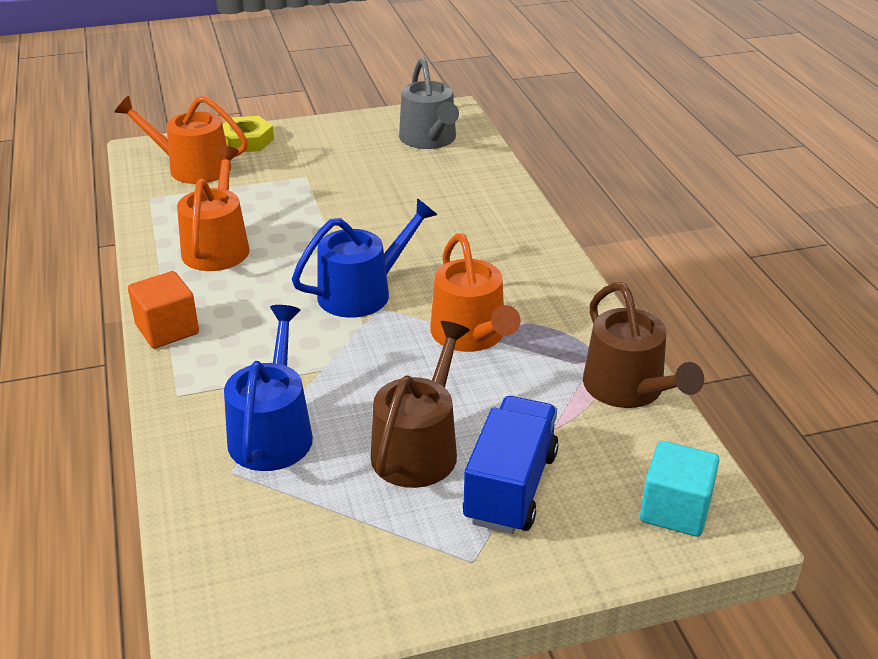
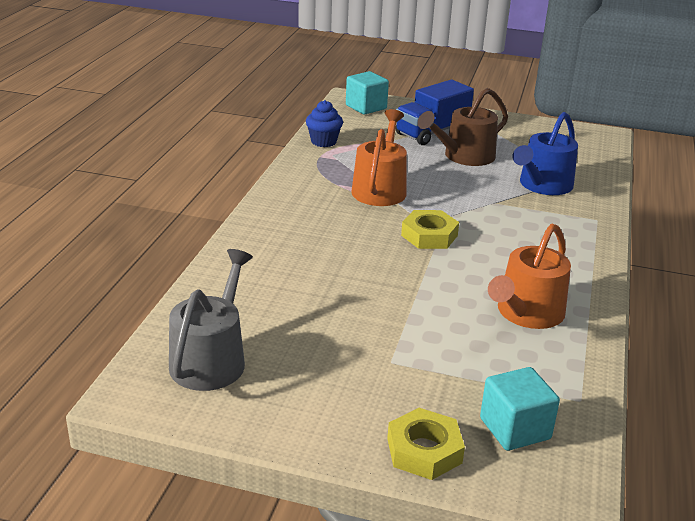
camera: 150 degrees left, 5 degrees down
(167, 329) = (594, 260): orange cube -> none
(192, 168) = (515, 428): orange watering can -> turquoise cube
(362, 292) = (429, 235): blue watering can -> yellow nut
(629, 389) = (323, 141): brown watering can -> blue cupcake

